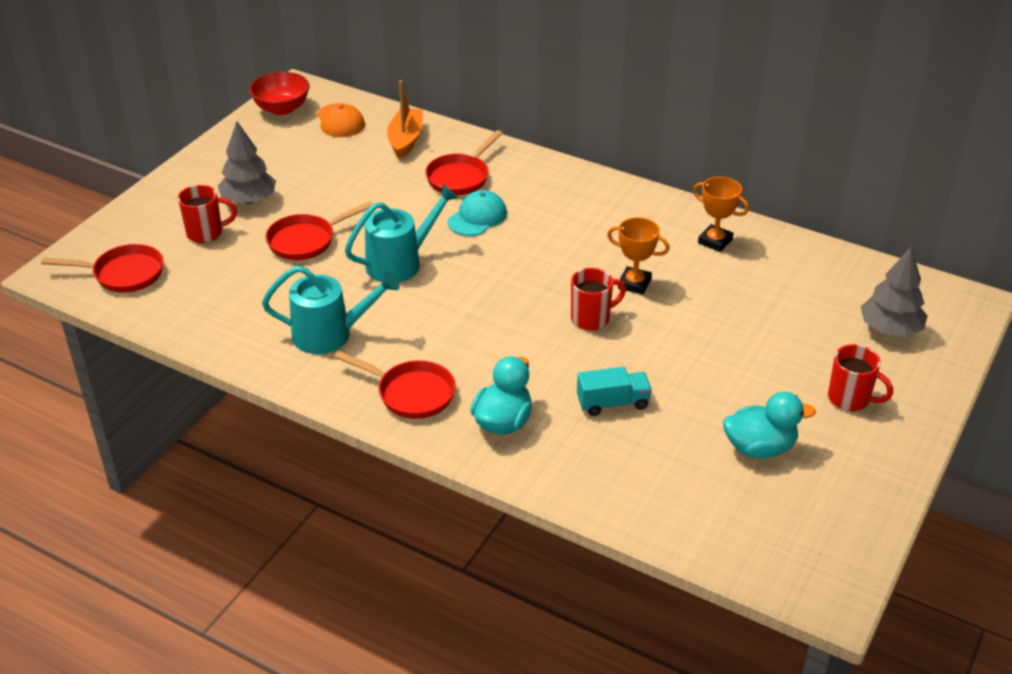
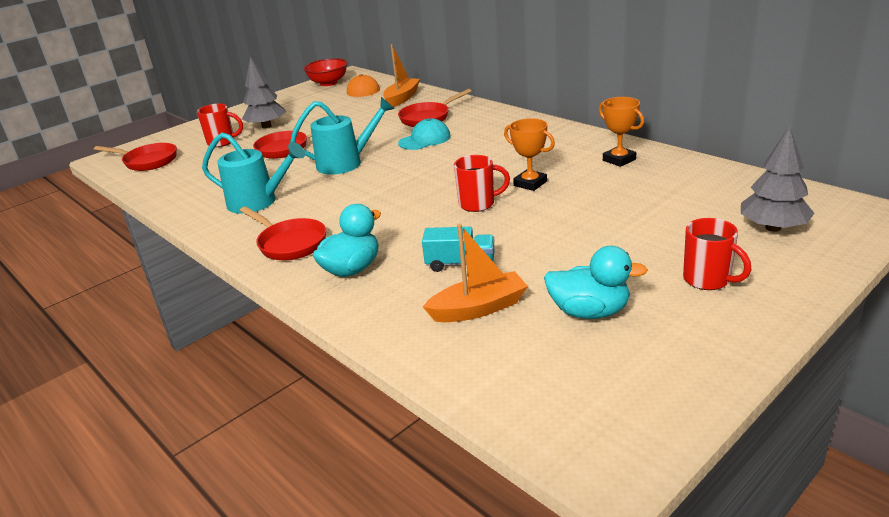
camera: 20 degrees right, 10 degrees down
(657, 456) = (478, 308): none -> orange boat

